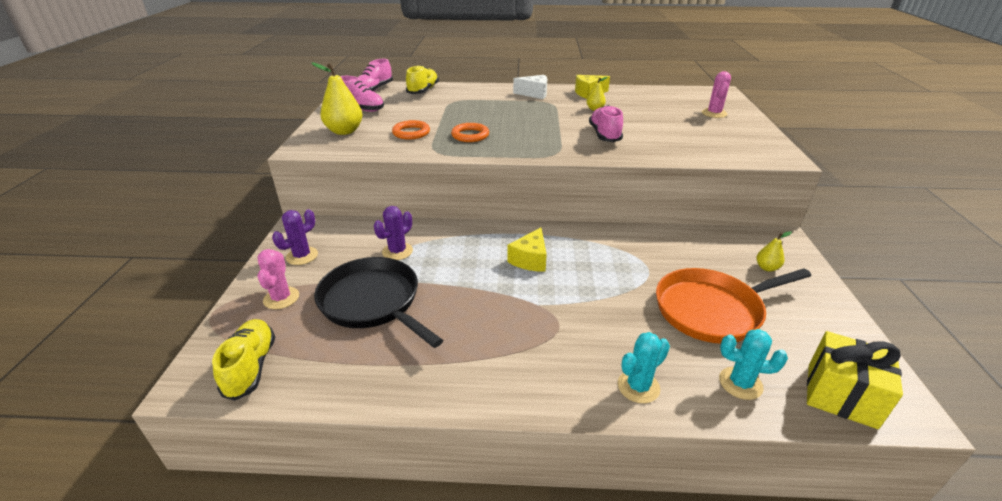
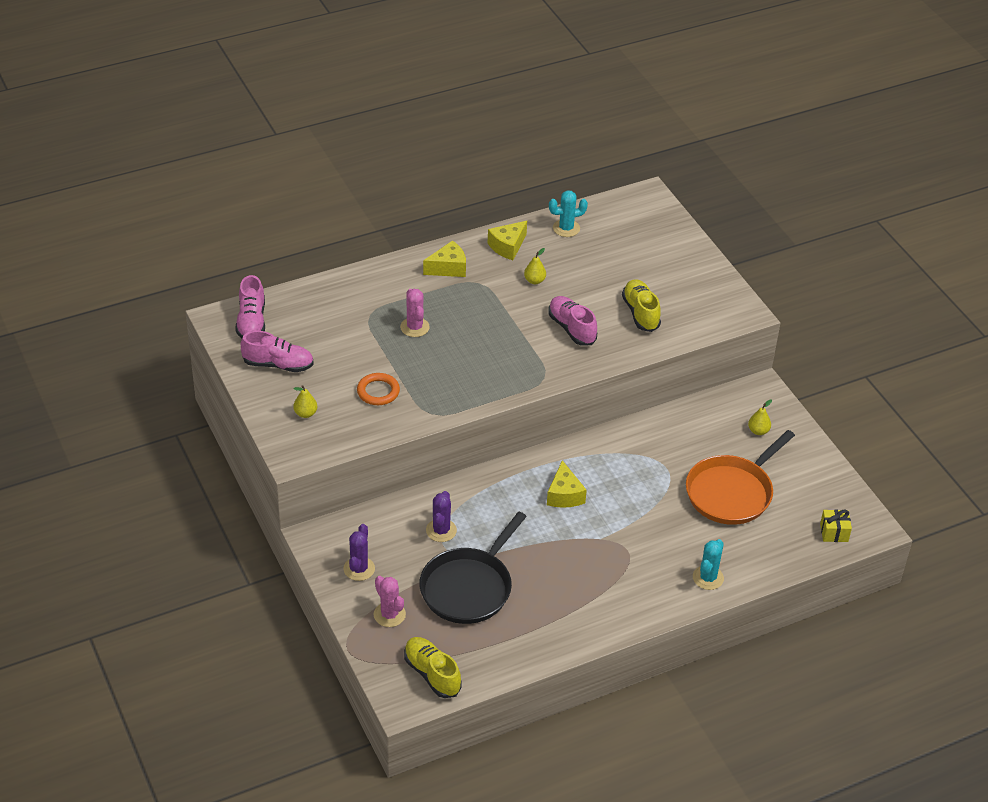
camera: 30 degrees left, 10 degrees up
(344, 131) = (305, 413): yellow pear -> yellow pear, size x0.52
(373, 302) = (468, 588): black pan -> black pan turned 75 degrees counterclockwise
(423, 90) = (313, 303): yellow shoe -> yellow shoe (640, 313)
(470, 135) = (442, 375): orange ring -> none
(534, 94) = (448, 268): white cheese -> yellow cheese
(714, 113) = (658, 249): pink cactus -> pink cactus (414, 327)
(740, 383) = (771, 549): turquoise cactus -> turquoise cactus (566, 228)
(841, 395) = (834, 532): yellow gift -> yellow gift, size x0.57

